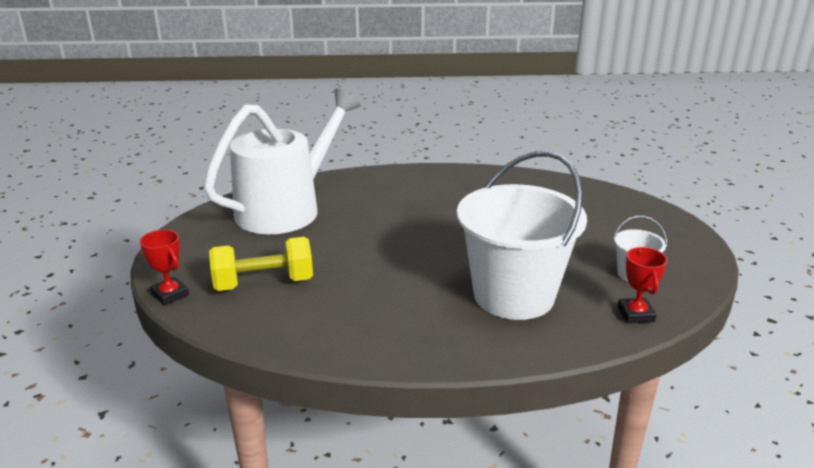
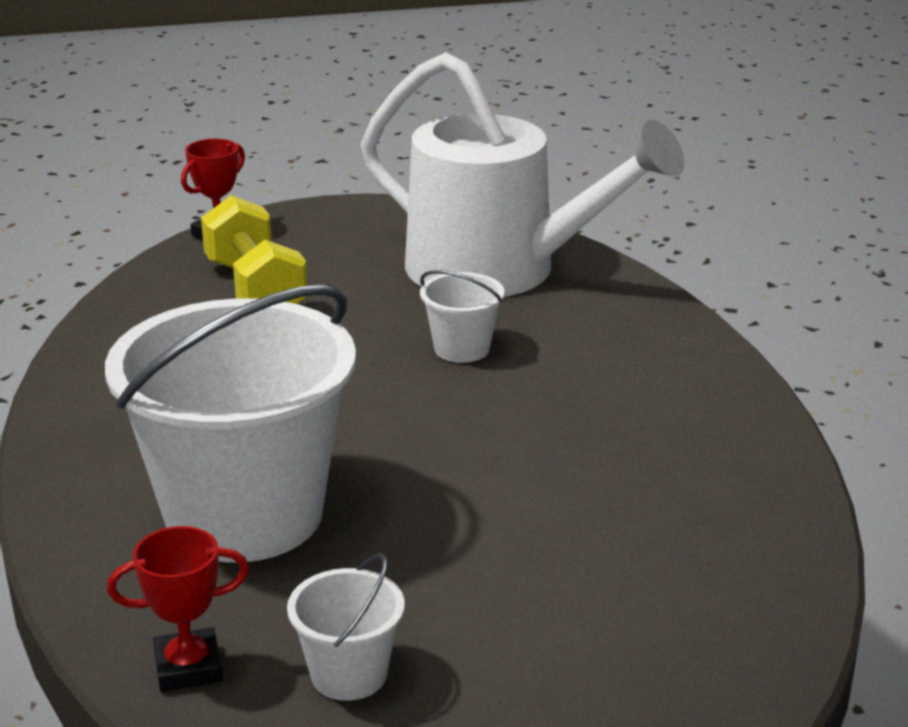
camera: 80 degrees right, 0 degrees up
(368, 226) = (462, 349): none -> white bucket

